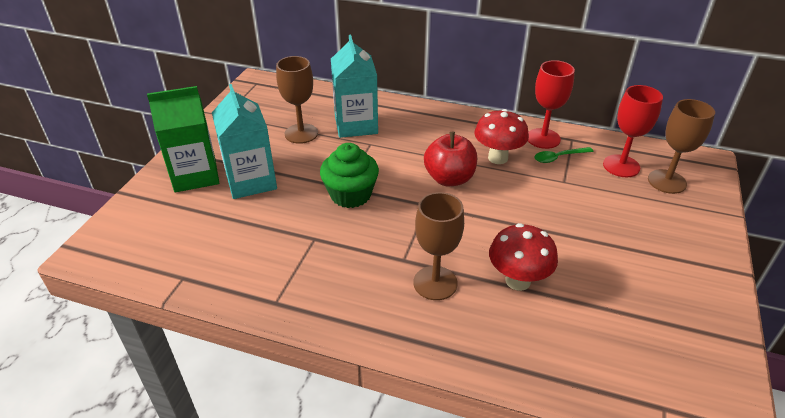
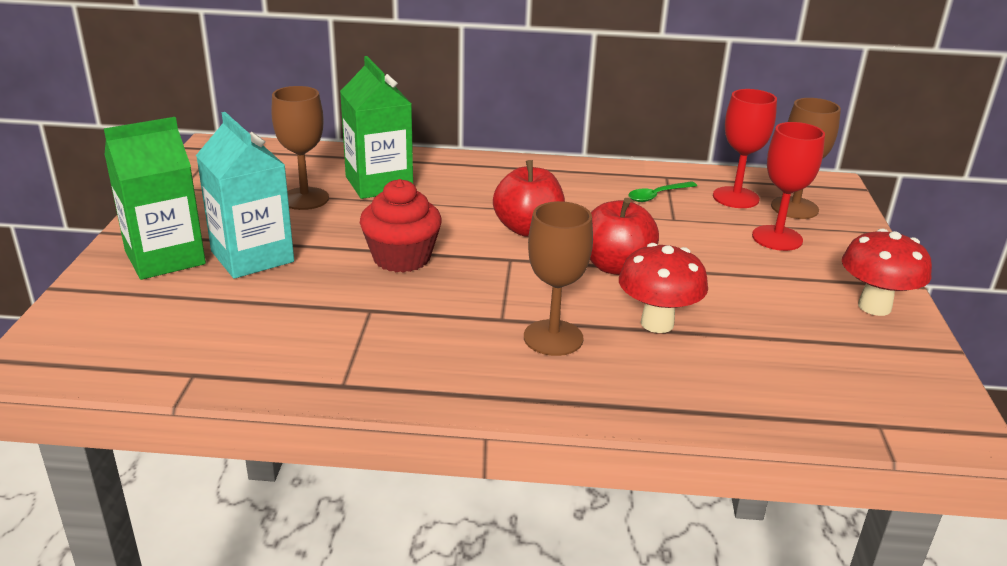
camera: 15 degrees left, 10 degrees down
(350, 195) = (401, 258): green cupcake -> red cupcake
(356, 125) = (379, 183): turquoise carton -> green carton
(498, 158) = (581, 202): red mushroom -> red mushroom (874, 307)
(504, 222) = (616, 266): none -> red apple
(543, 138) = (630, 178): red goblet -> red goblet (777, 238)

